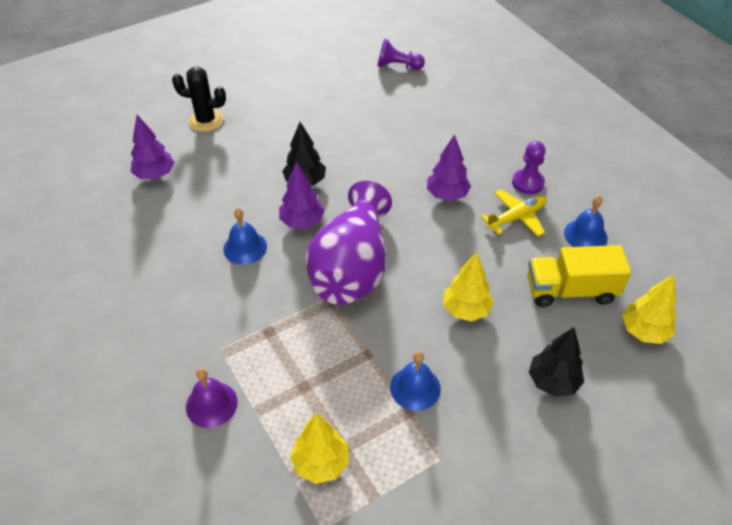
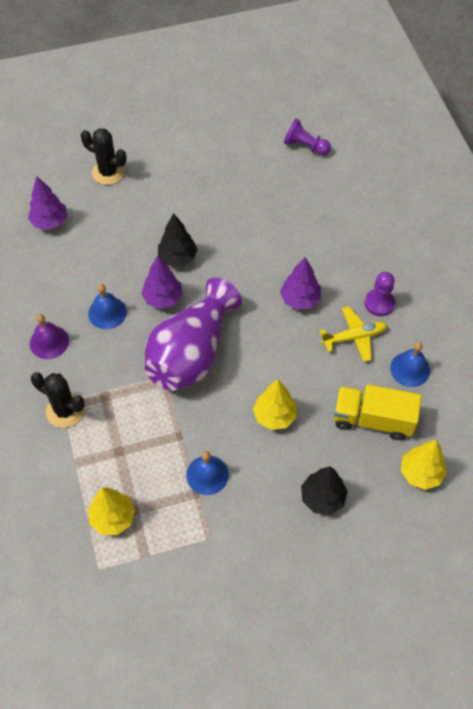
camera: 15 degrees right, 10 degrees up
(211, 404) = (43, 448): purple bell -> purple bell (49, 342)
(226, 357) = (65, 411): none -> black cactus

